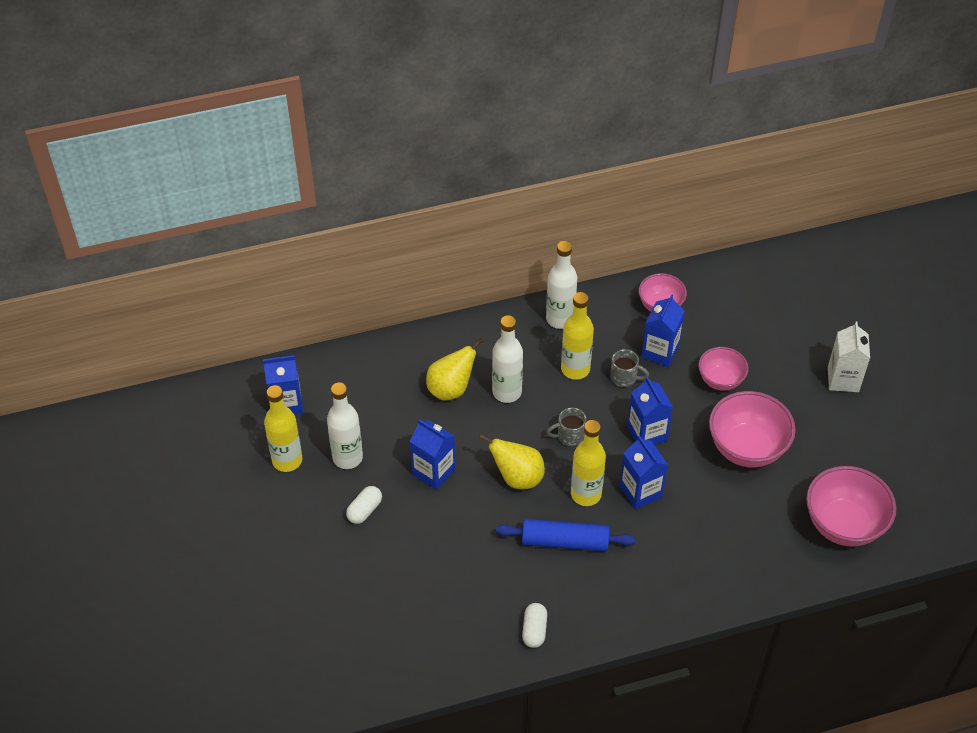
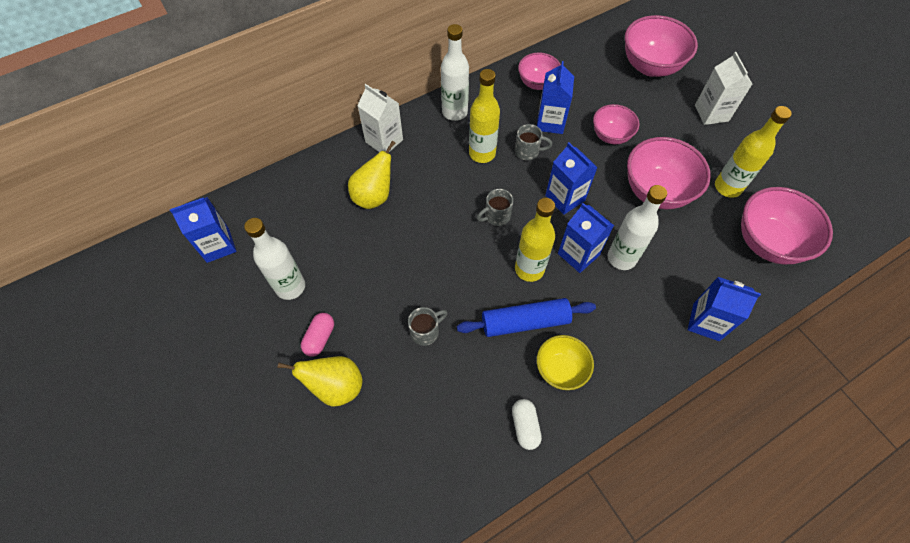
camera: 15 degrees left, 10 degrees up
(287, 460) = (230, 304): yellow bottle -> yellow bottle (727, 187)
(364, 510) = (320, 338): white capsule -> pink capsule
(433, 471) = (378, 281): blue carton -> blue carton (706, 322)
(466, 528) = (425, 331): none -> grey mug
(476, 334) = (384, 141): none -> white carton
(507, 392) = (427, 188): white bottle -> white bottle (621, 258)
(517, 477) = (460, 268): yellow pear -> yellow pear (336, 386)
(585, 591) = (560, 369): none -> yellow bowl
(796, 313) = (650, 66): none -> pink bowl

